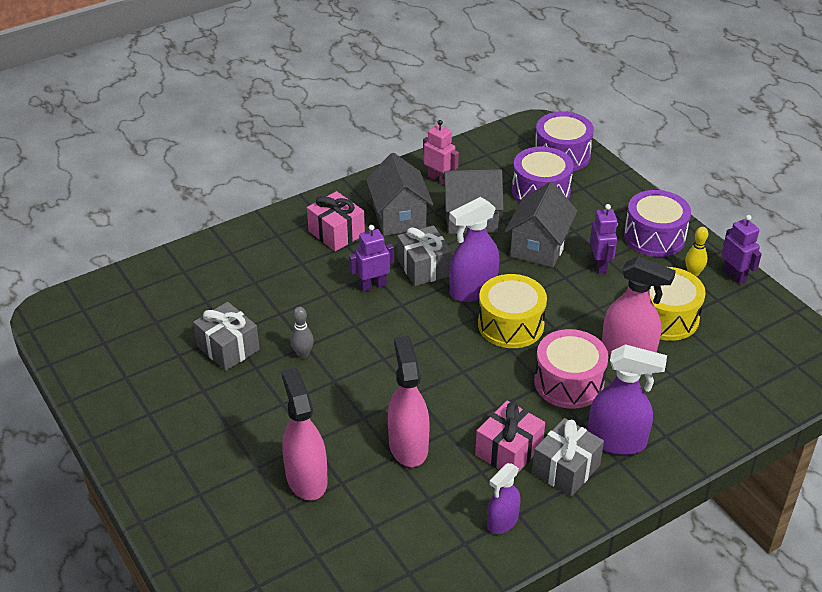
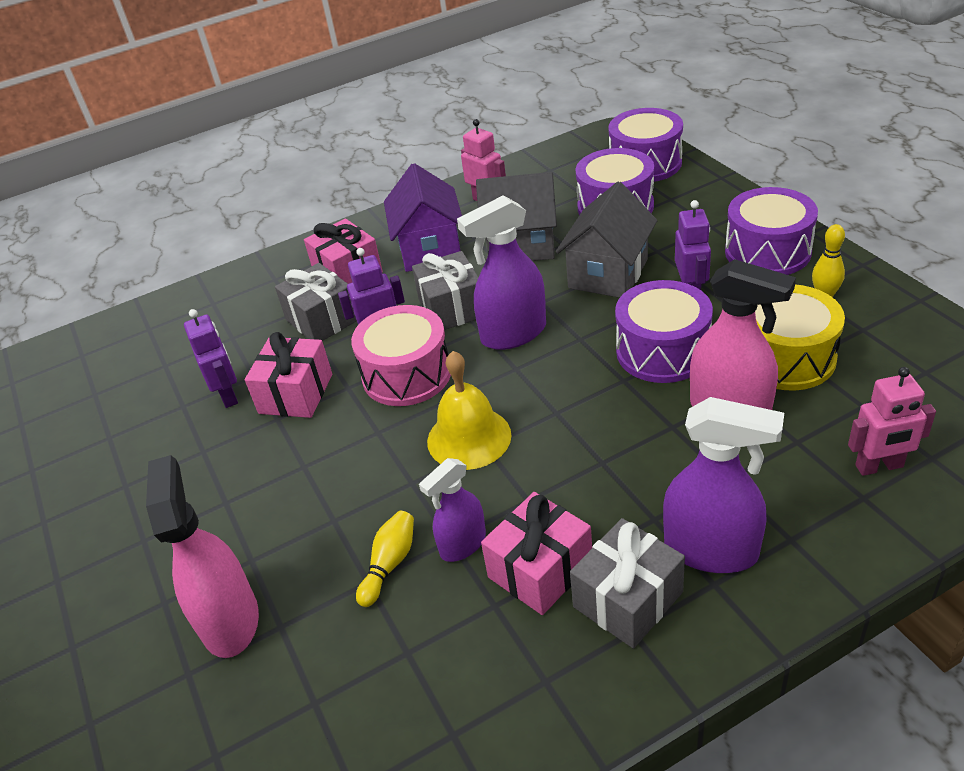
camera: 10 degrees right, 0 degrees up
(228, 348) = (174, 426): grey gift -> grey gift (322, 320)
(303, 354) = (270, 430): grey bowling pin -> none
(316, 328) = (296, 394): none -> pink gift
(399, 217) = (430, 249): grey house -> purple house
(408, 446) = (389, 564): pink spray bottle -> yellow bowling pin
(450, 364) = (469, 438): none -> yellow bell
(502, 522) = (518, 695): purple spray bottle -> purple spray bottle (462, 544)
(510, 325) = (561, 378): yellow drum -> none
(568, 382) = (639, 458): pink drum -> pink drum (407, 374)
(581, 308) = (662, 351): none -> purple drum
(722, 392) = (879, 467): none -> pink robot
(734, 276) = (885, 295): purple robot -> purple robot (228, 395)

